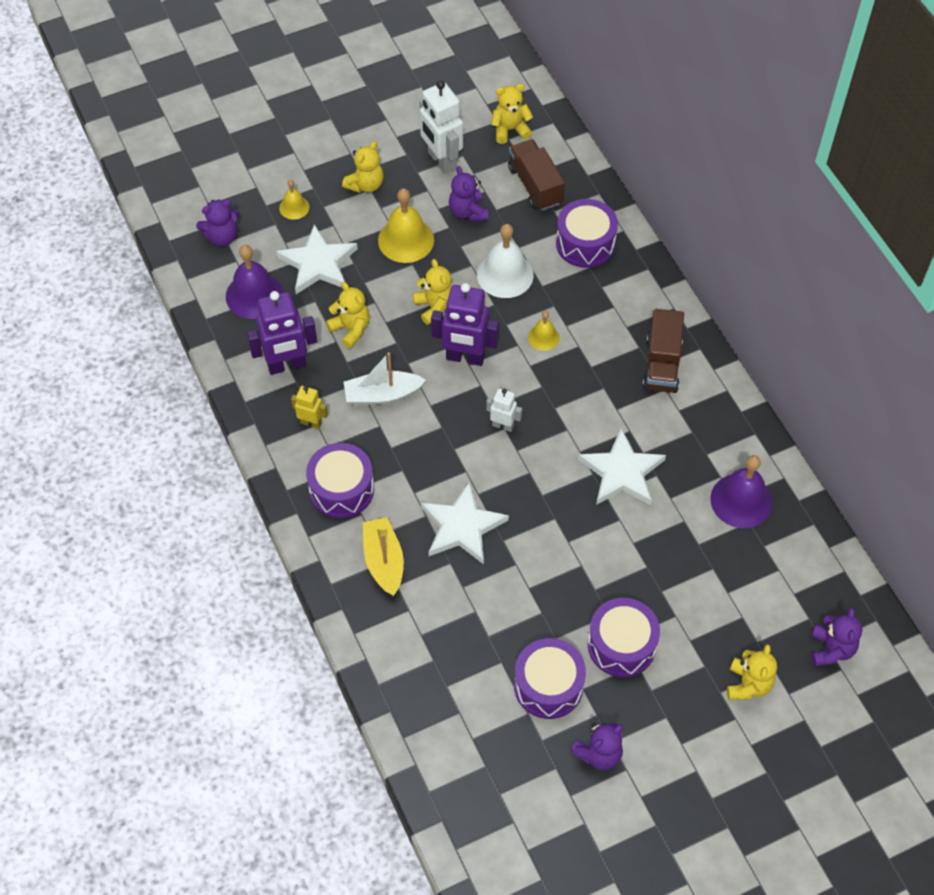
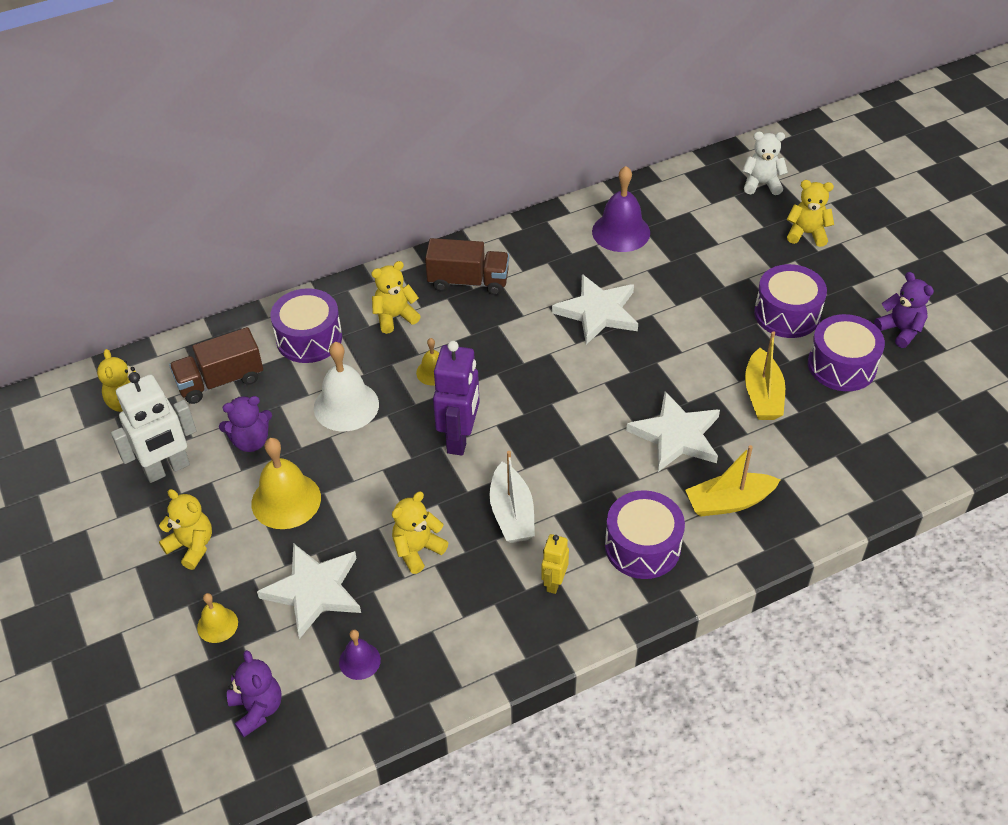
camera: 90 degrees left, 10 degrees down
(254, 295) = (359, 661): purple bell -> purple bell, size x0.54
(287, 365) = (471, 614): purple robot -> none
(434, 307) = (388, 469): yellow teddy bear -> yellow teddy bear (395, 317)
(503, 425) = (548, 404): white robot -> none
(510, 606) = (762, 395): none -> yellow boat
(831, 649) = (761, 184): purple teddy bear -> white teddy bear

